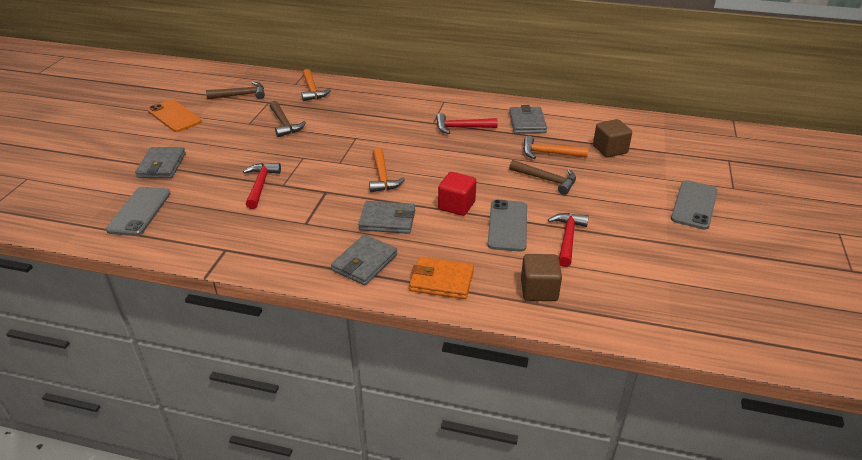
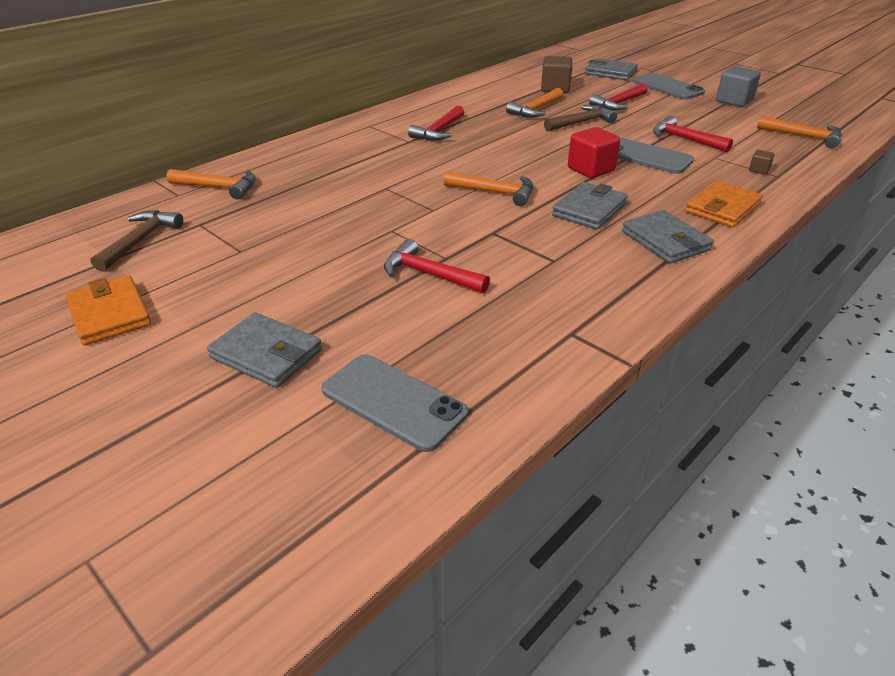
camera: 60 degrees left, 0 degrees up
(174, 116) = (110, 314): orange phone -> orange wallet
(284, 124) = (283, 225): brown hammer -> none
(527, 123) = (468, 103): grey wallet -> grey wallet (610, 73)
(539, 290) = (759, 170): brown cube -> brown cube, size x0.49
(613, 188) = (618, 103): none -> red hammer
(656, 309) = (803, 136): none -> orange hammer
(706, 251) = (734, 101): none -> grey cube

